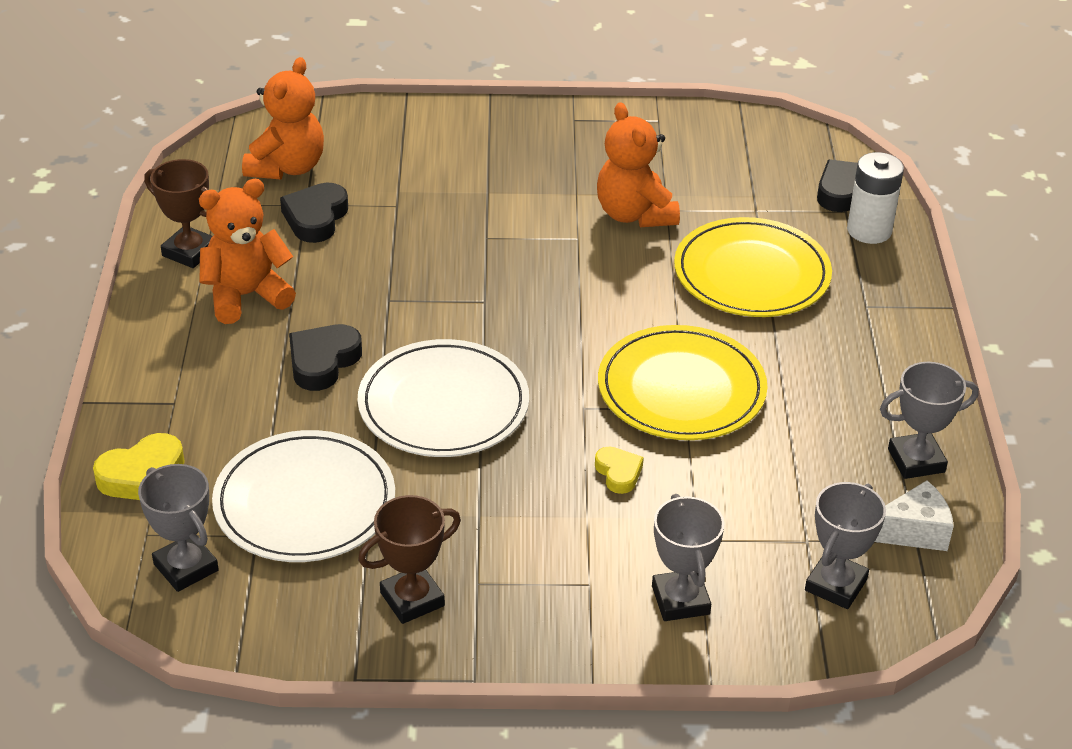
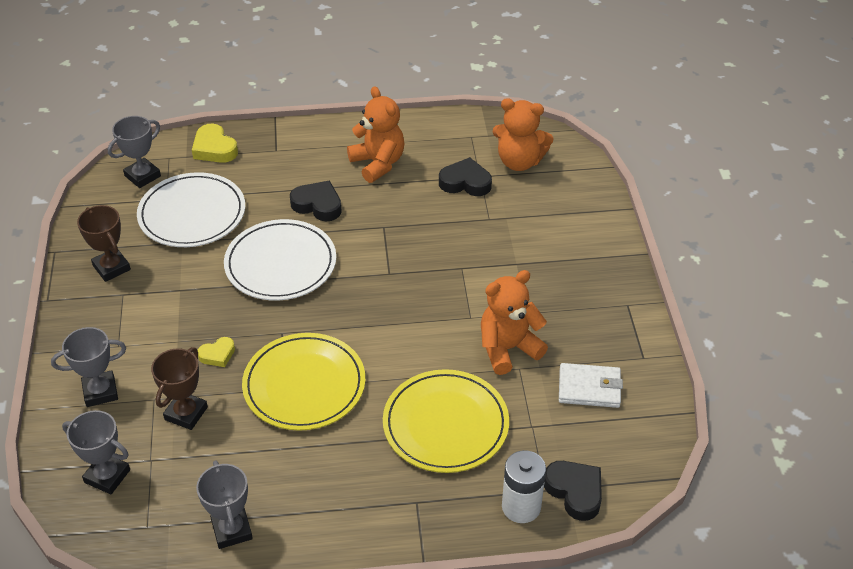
camera: 85 degrees right, 5 degrees up
(189, 252) = (418, 133): brown trophy -> brown trophy (186, 413)
(701, 163) = (589, 388): none -> white wallet
(913, 531) = (157, 525): white cheese -> none

